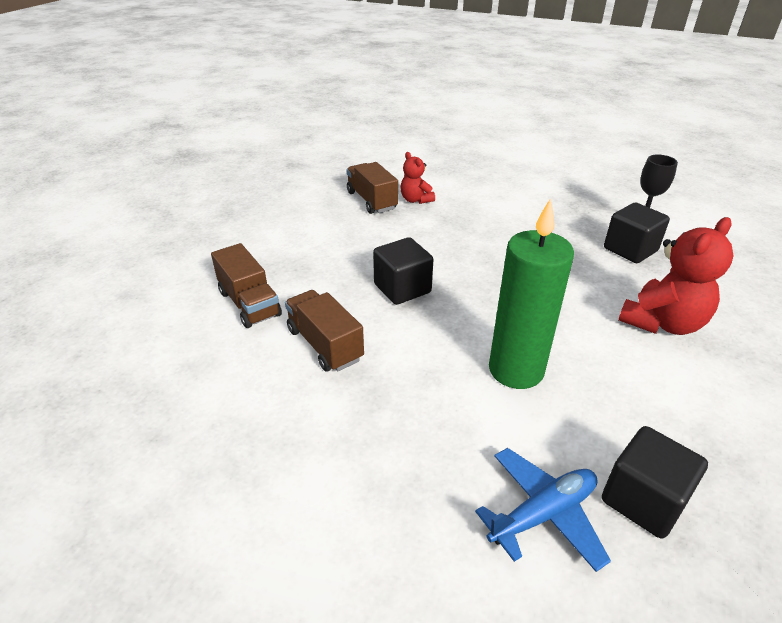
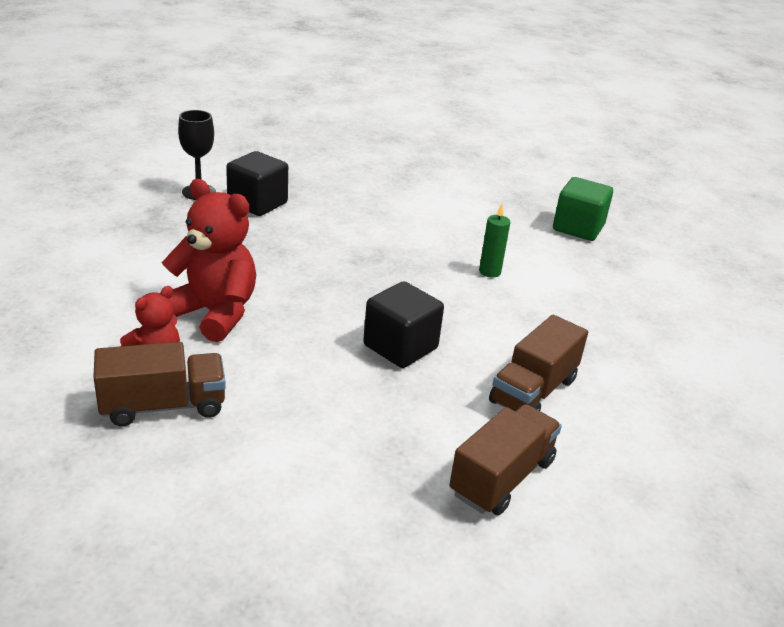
camera: 110 degrees left, 5 degrees down
(371, 200) = (163, 406): brown truck -> brown truck turned 150 degrees counterclockwise
(516, 370) = (489, 272): green candle -> green candle, size x0.43
(542, 514) = (621, 263): blue plane -> none
(643, 500) = (578, 228): black cube -> green cube
(662, 323) = (380, 201): red teddy bear -> red teddy bear (214, 313)

